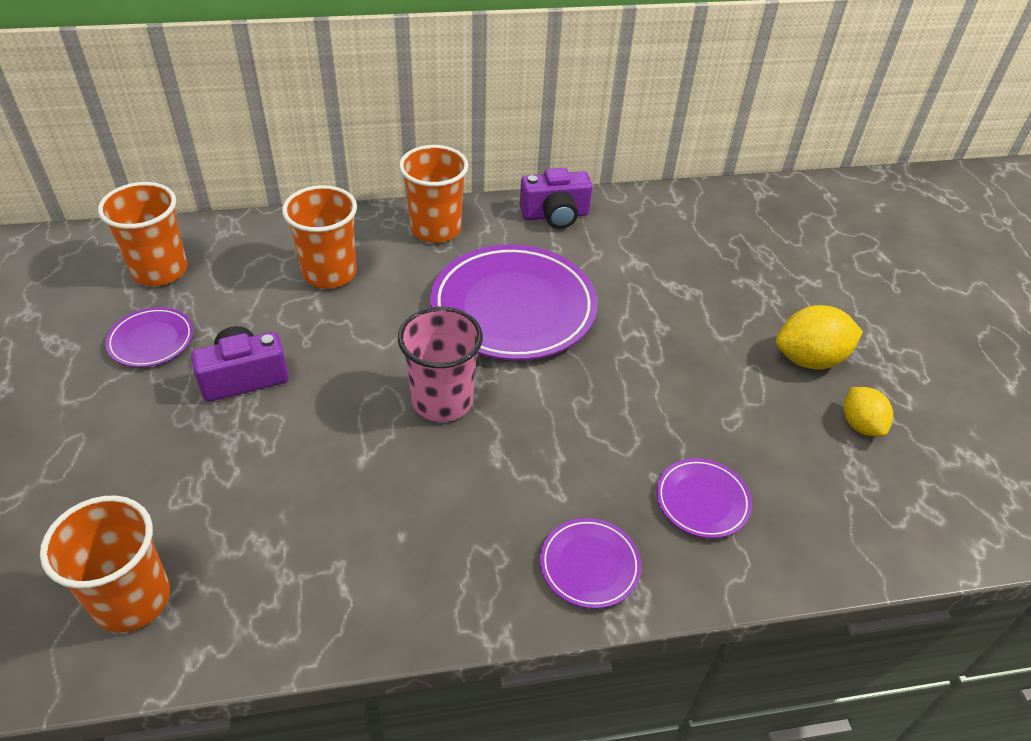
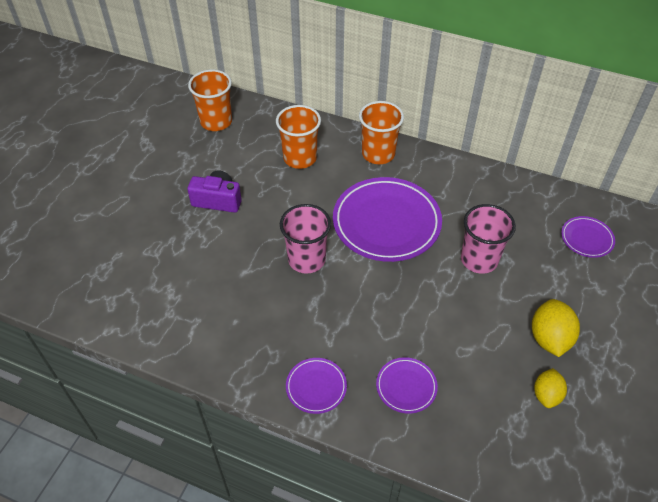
camera: 35 degrees right, 5 degrees up
(132, 599) = (101, 289): orange cup -> none
(151, 340) = (188, 160): purple plate -> purple plate (586, 239)
(555, 215) = (458, 173): purple camera -> none
(660, 305) = (479, 259): none -> pink cup
(809, 359) = (549, 338): yellow lemon -> yellow lemon turned 75 degrees clockwise

